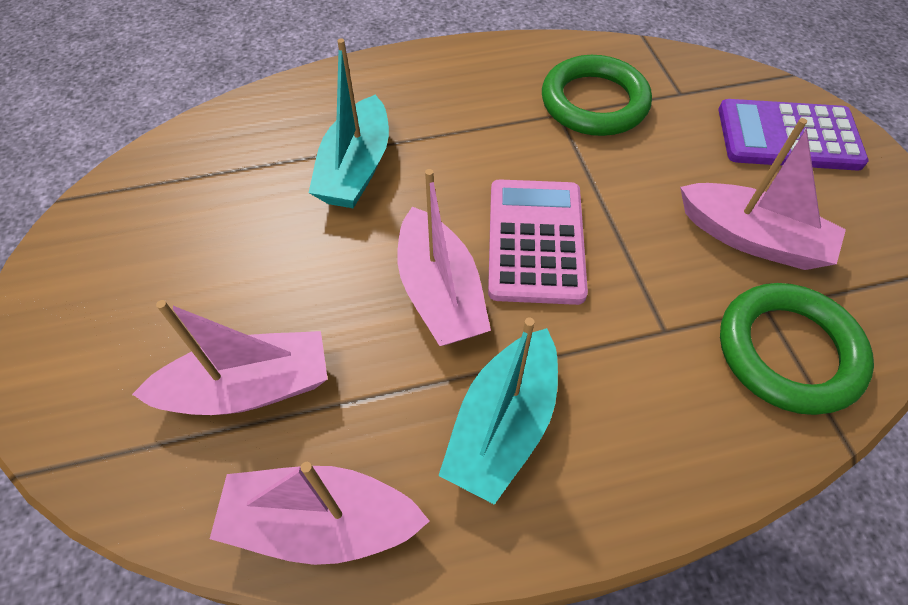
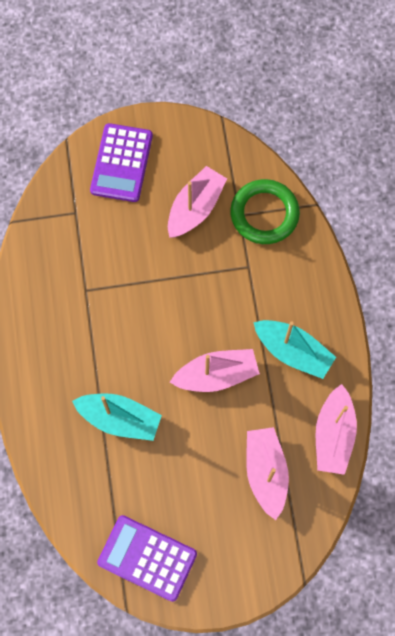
camera: 85 degrees left, 15 degrees up
(126, 219) = (147, 558): none -> purple calculator
(535, 241) = (186, 320): pink calculator -> none
(594, 102) = (77, 267): green ring -> none

